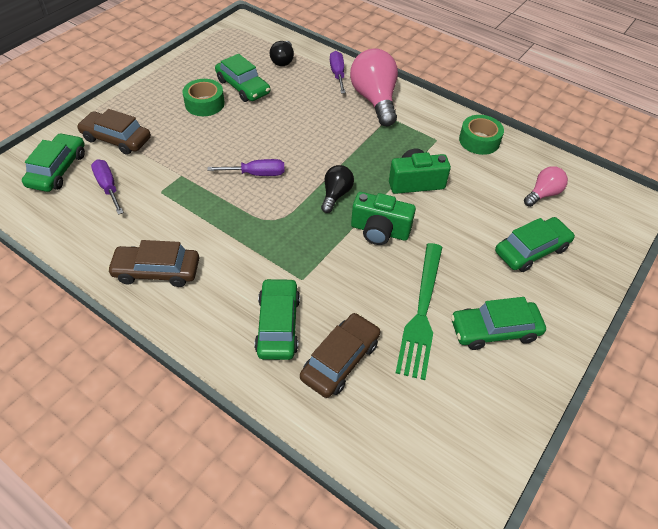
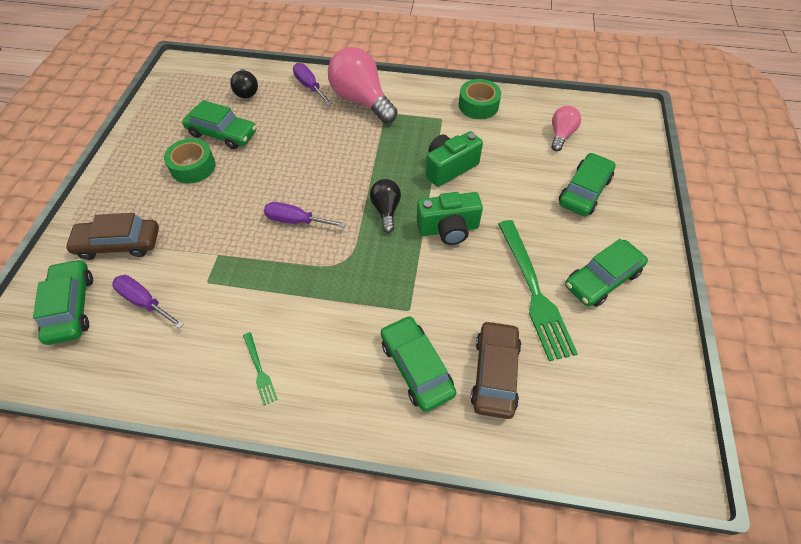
camera: 25 degrees left, 5 degrees up
(157, 271) = (259, 370): brown car -> green fork
(257, 174) = (296, 221): purple screwdriver -> purple screwdriver turned 135 degrees counterclockwise

